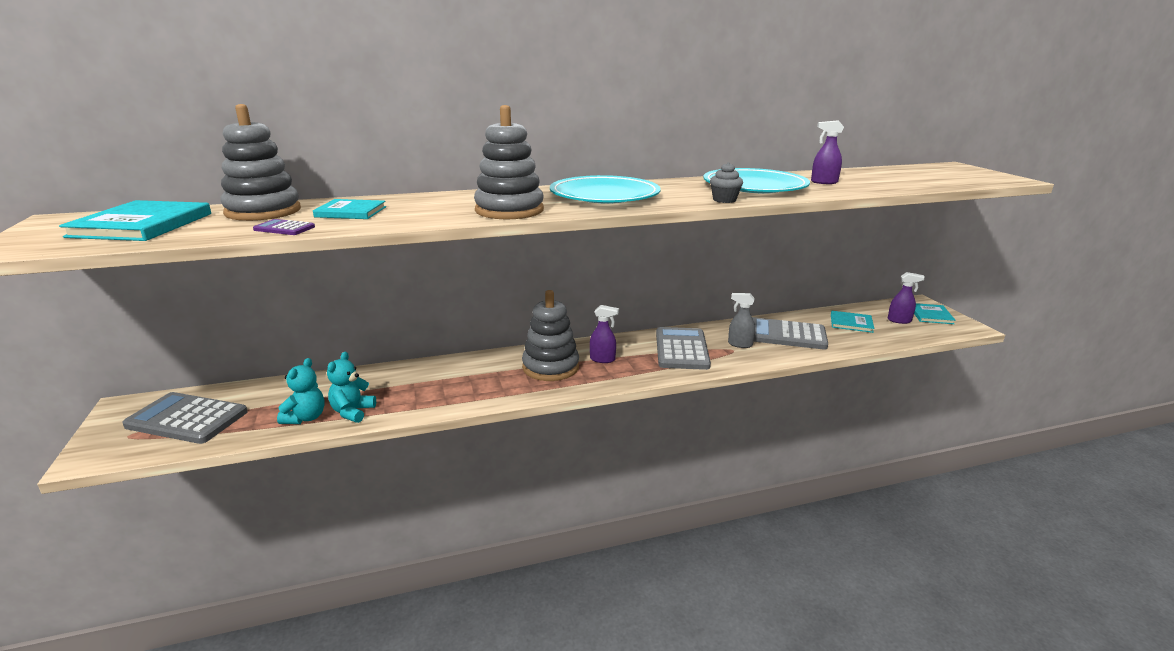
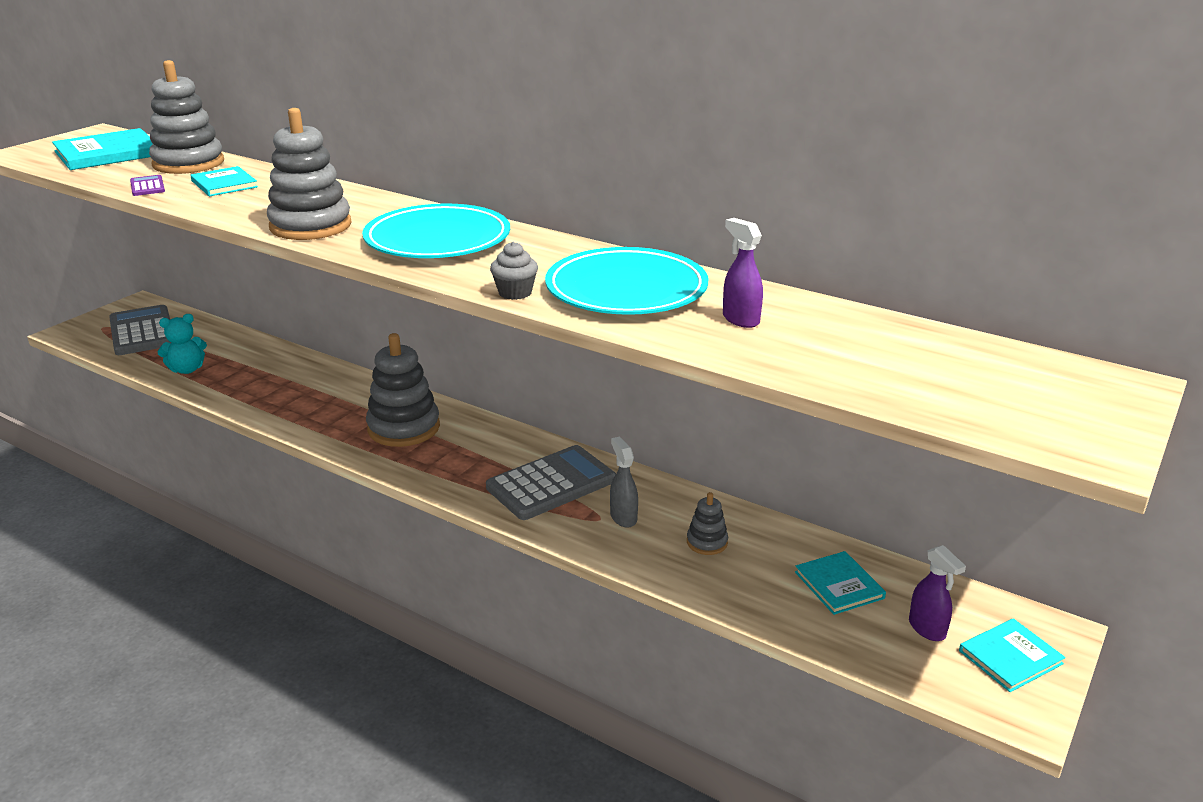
camera: 50 degrees right, 5 degrees up
(352, 412) = (215, 382): turquoise teddy bear -> none
(602, 359) = (459, 447): purple spray bottle -> none
(786, 335) = (707, 542): grey calculator -> grey stacking toy

